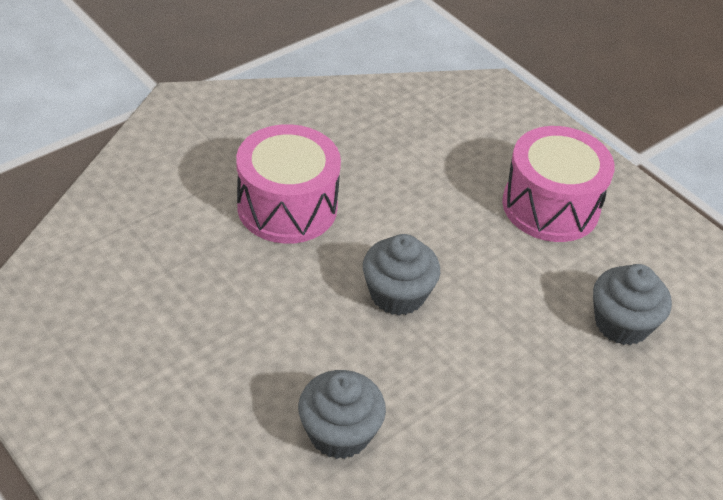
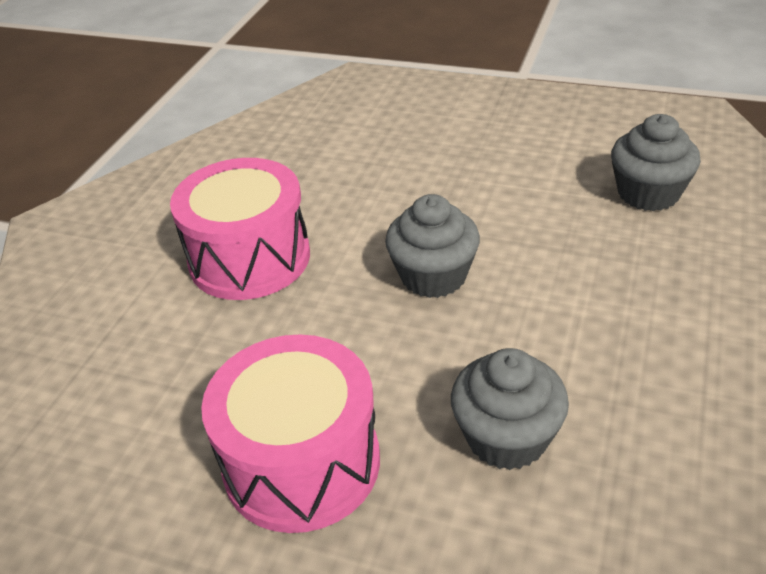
camera: 25 degrees left, 5 degrees down
(550, 206) = (493, 138): pink drum -> pink drum (301, 463)

